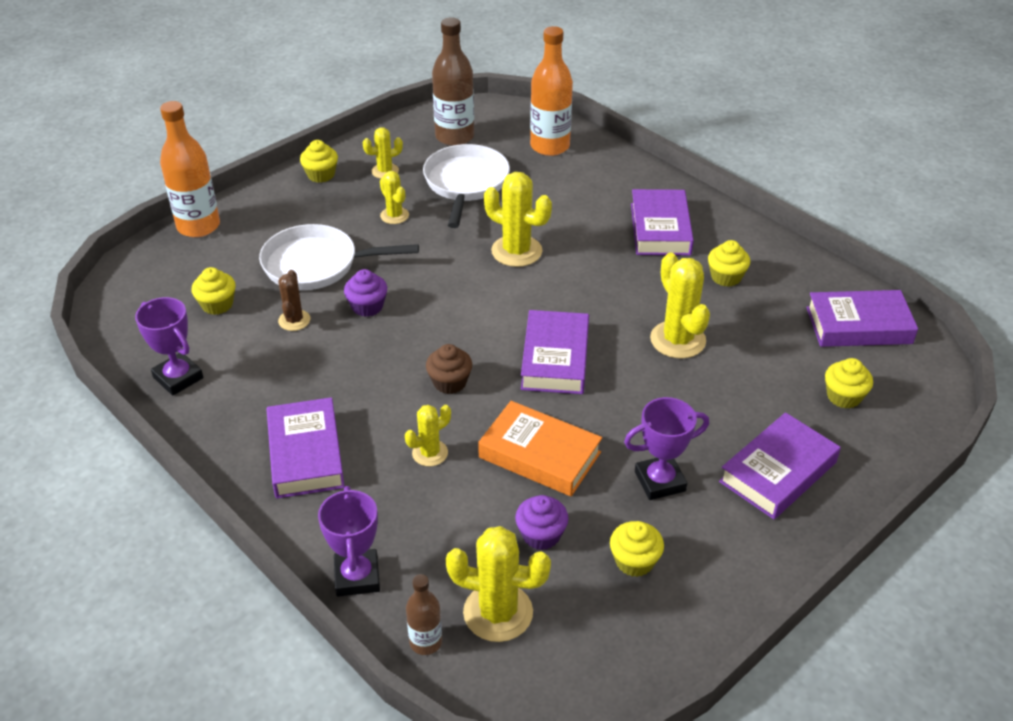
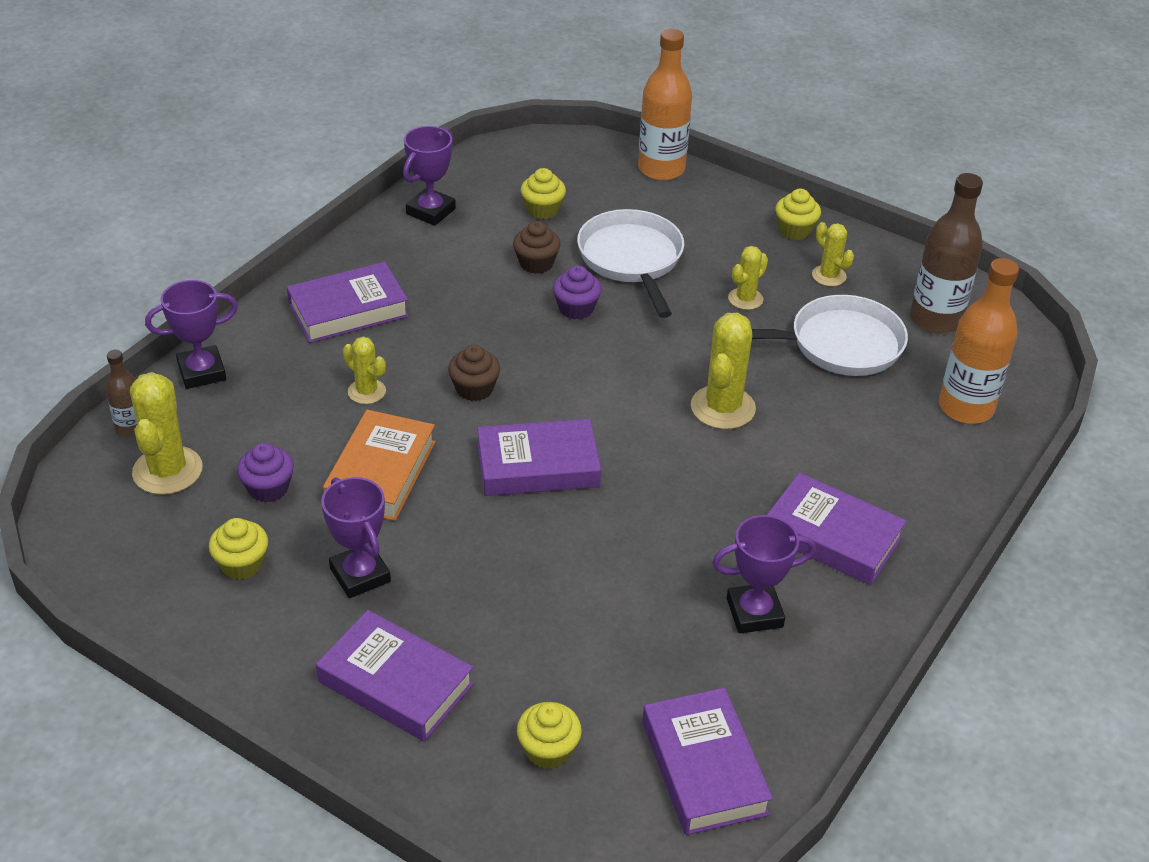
camera: 75 degrees right, 0 degrees up
(294, 320) = (536, 263): brown cactus -> brown cupcake
(660, 229) = (832, 536): purple book -> purple book turned 45 degrees clockwise
(677, 340) = (607, 572): yellow cactus -> none
(726, 277) = (754, 613): yellow cupcake -> purple trophy

